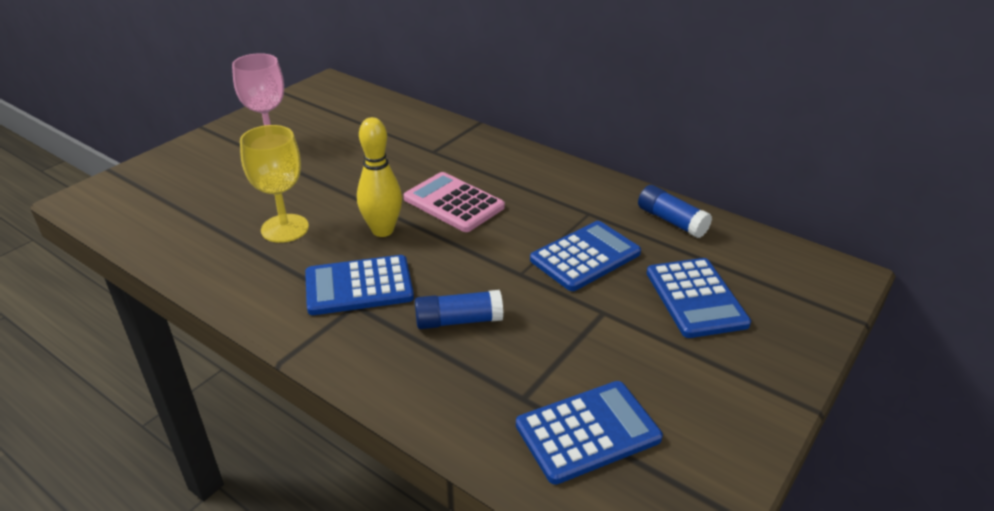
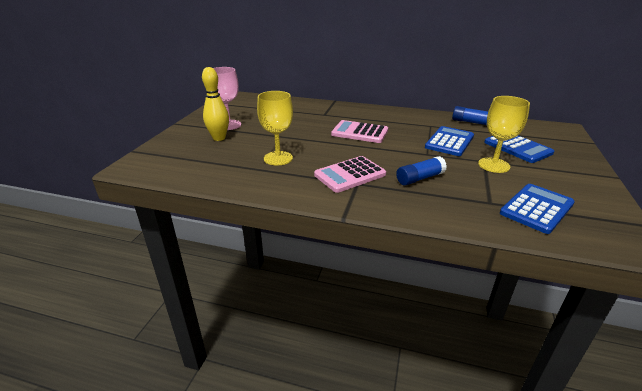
camera: 20 degrees left, 5 degrees down
(359, 286) = (350, 175): blue calculator -> pink calculator
(382, 230) = (335, 149): yellow bowling pin -> yellow bowling pin (219, 138)
(610, 325) = (493, 165): none -> yellow goblet

